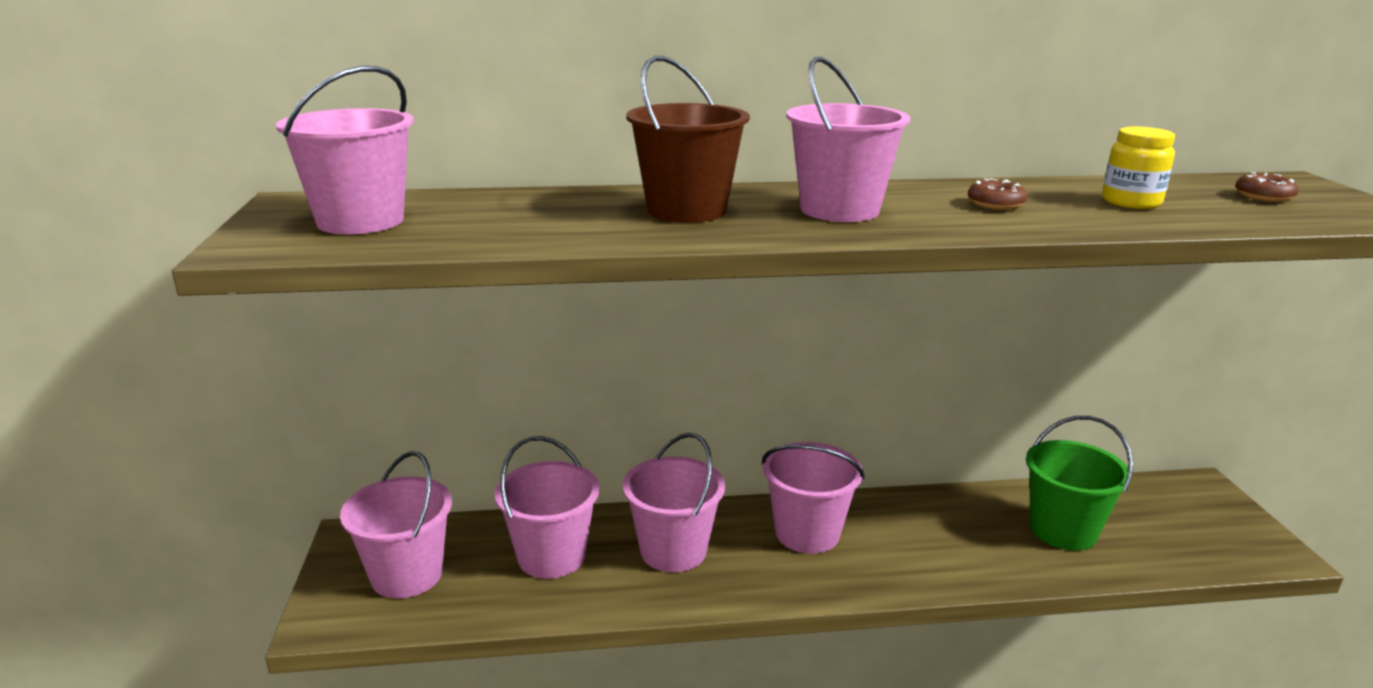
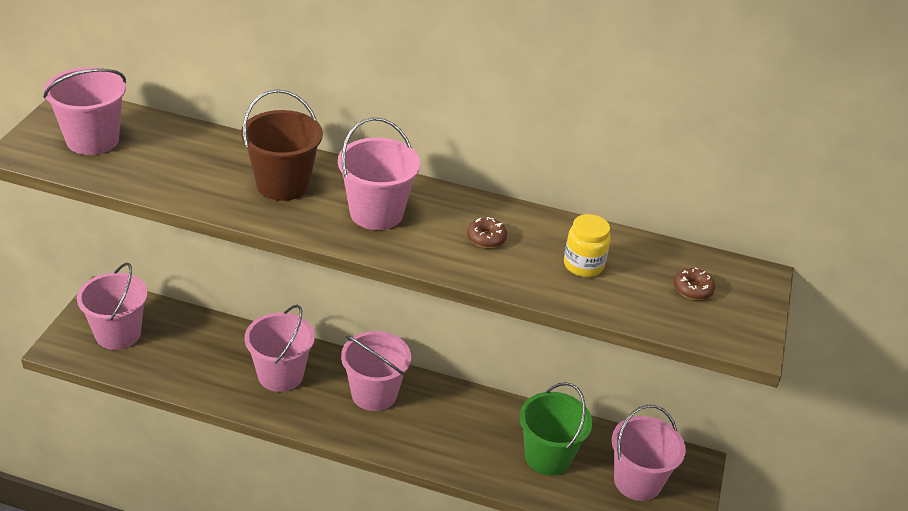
camera: 20 degrees right, 15 degrees up
(551, 556) = (206, 352): pink bucket -> pink bucket (637, 481)

